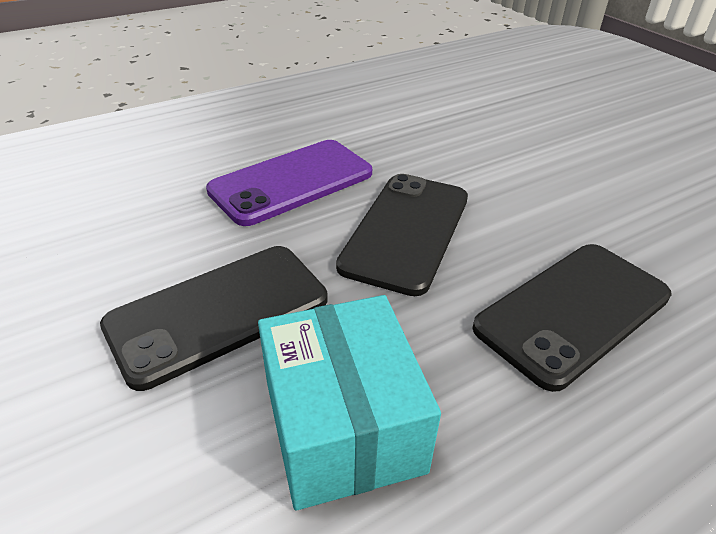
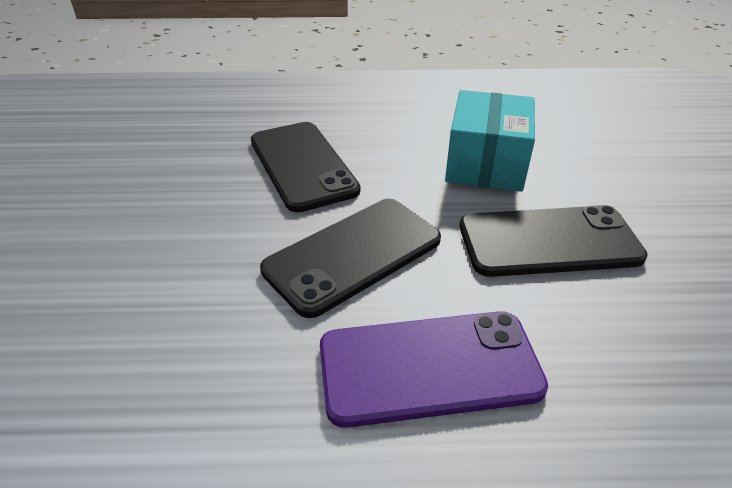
camera: 150 degrees left, 0 degrees up
(573, 312) = (302, 165): black phone -> black phone turned 75 degrees clockwise

